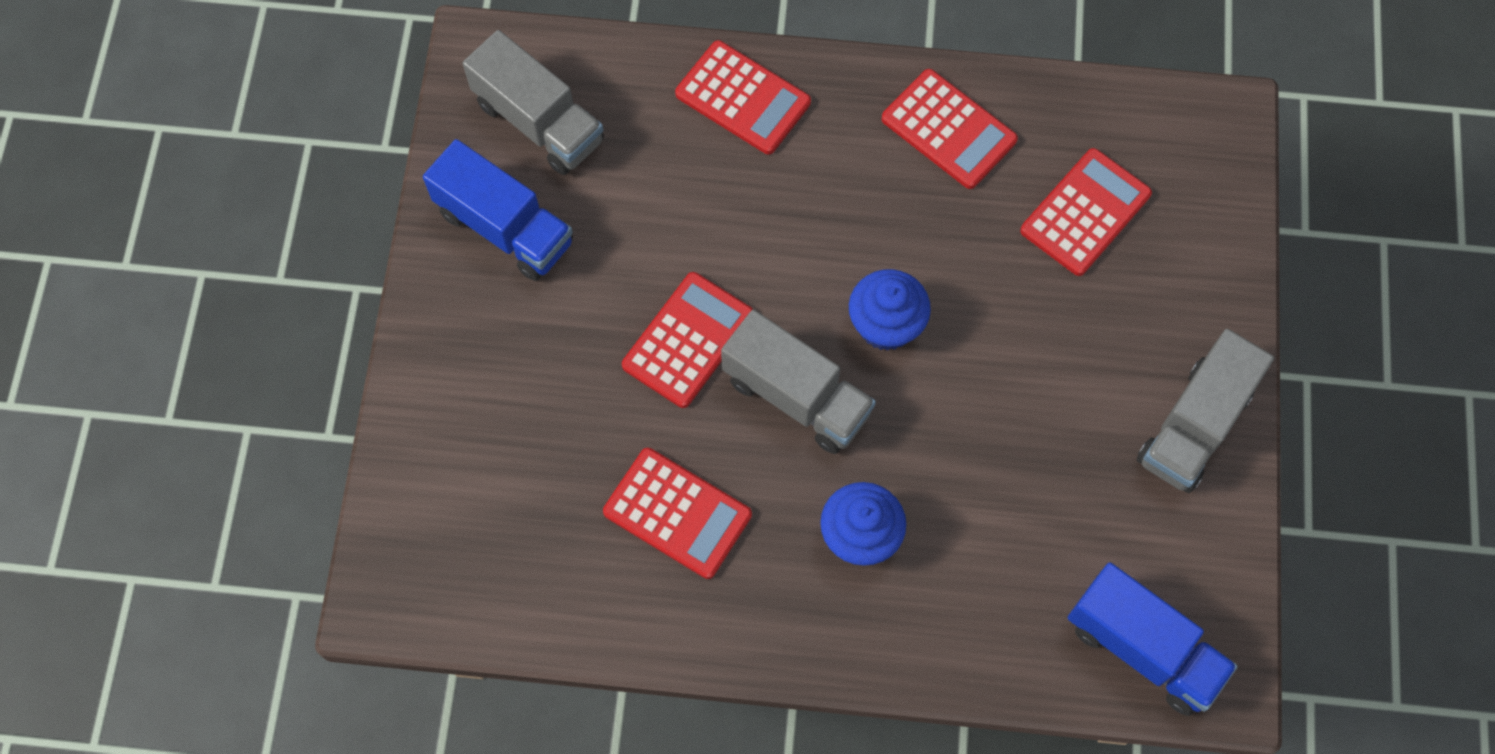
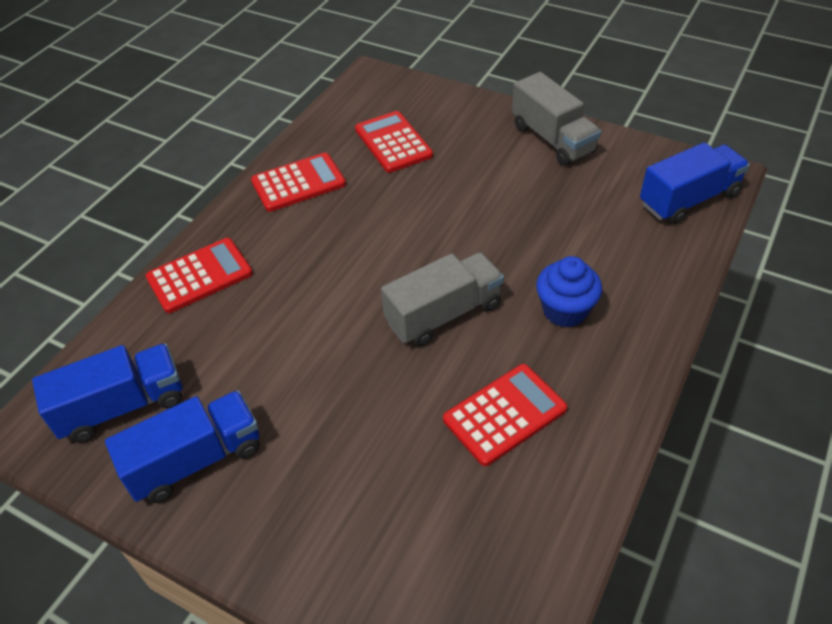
camera: 65 degrees left, 20 degrees down
(539, 122) = (122, 406): grey truck -> blue truck
(688, 340) = (366, 364): red calculator -> none
(886, 325) = (416, 252): blue cupcake -> none

